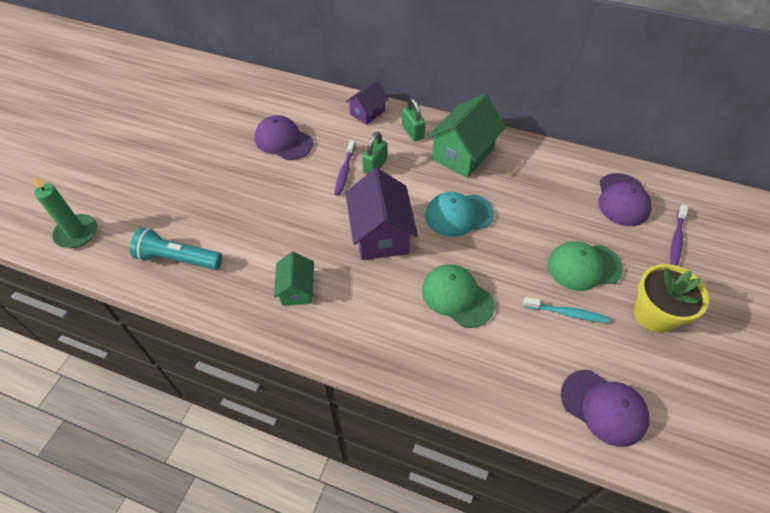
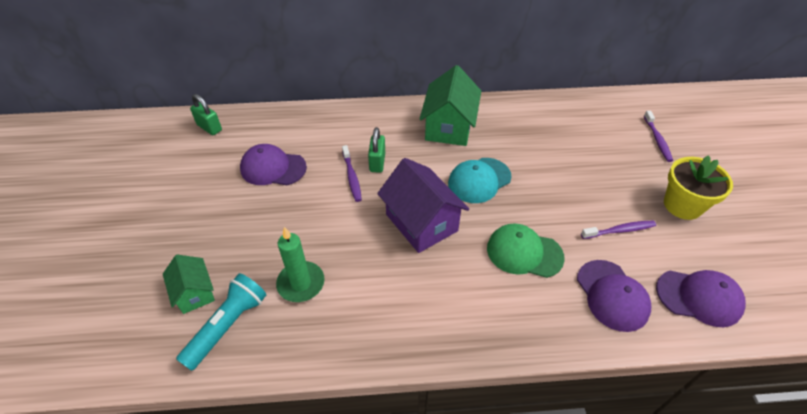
camera: 25 degrees left, 5 degrees down
(76, 233) = (86, 345): green candle -> green candle (301, 283)
(178, 259) = (228, 326): turquoise flashlight -> turquoise flashlight turned 135 degrees clockwise
(297, 289) = (373, 306): green house -> green house (194, 293)
(367, 113) = (340, 117): purple house -> none
(412, 132) = (393, 122): green padlock -> green padlock (209, 127)
(566, 313) = (619, 230): turquoise toothbrush -> purple toothbrush
(584, 266) = (606, 187): green cap -> none
(622, 200) = (599, 122): purple cap -> purple cap (612, 295)

